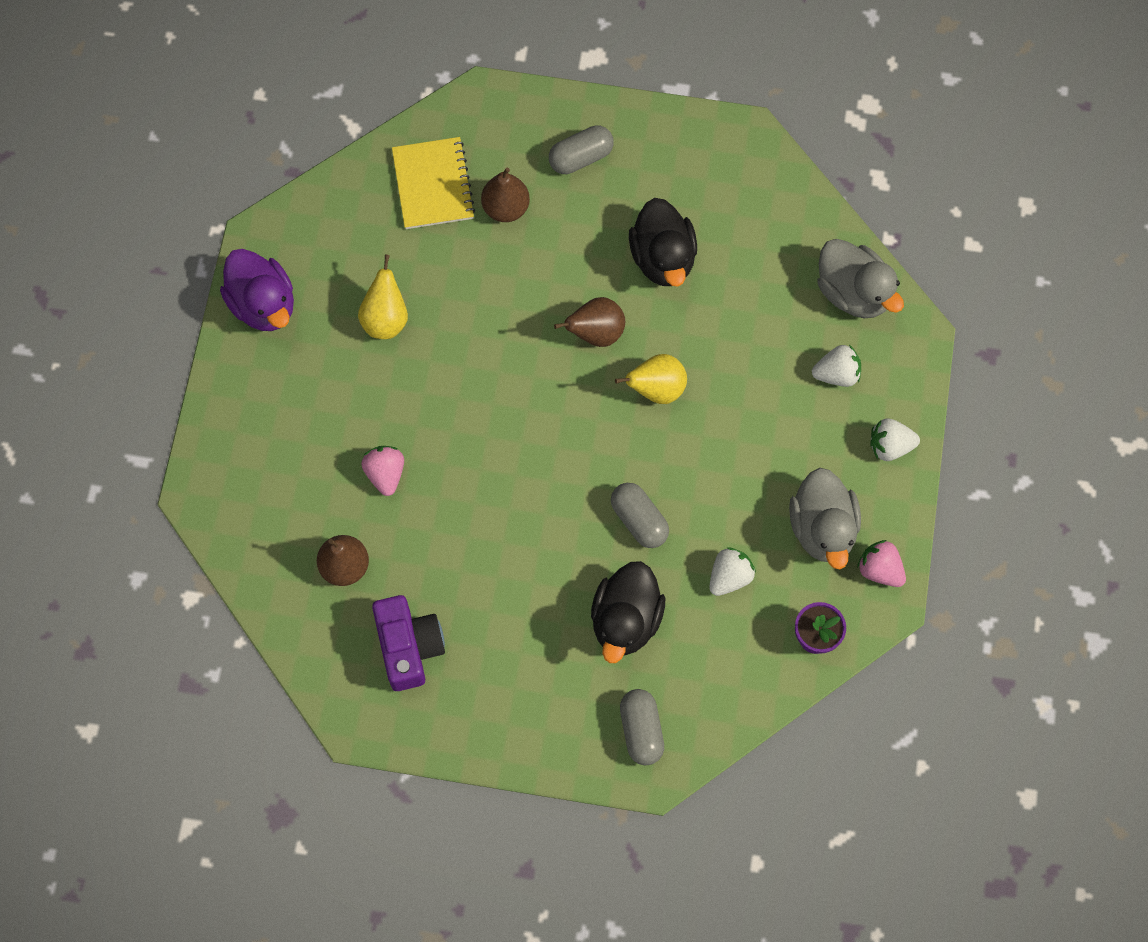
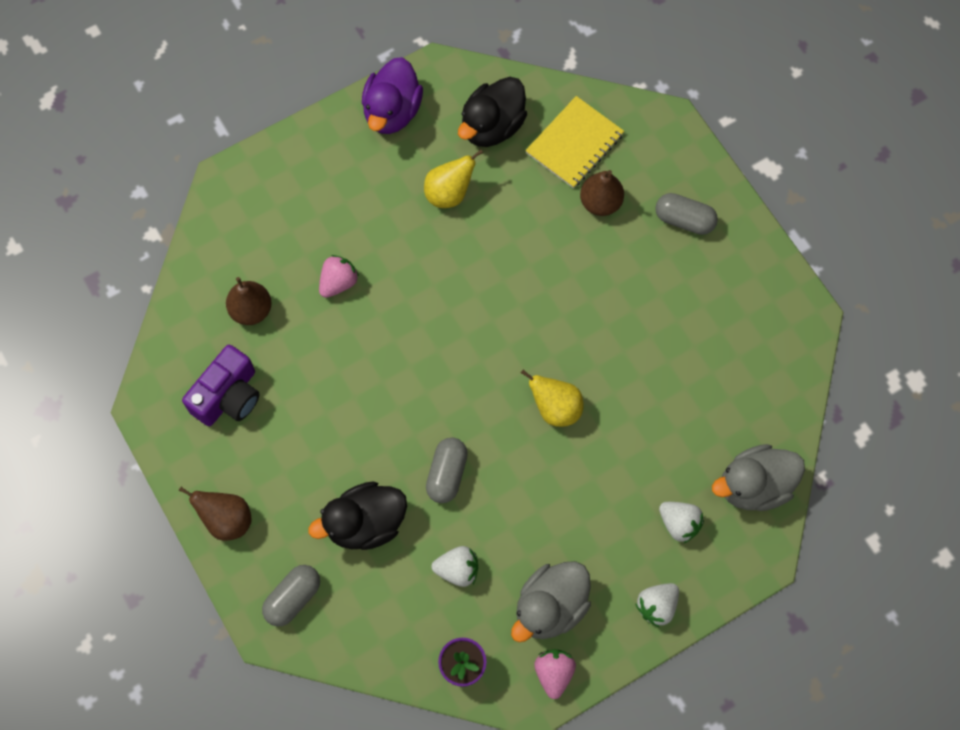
camera: 50 degrees right, 0 degrees up
(596, 333) = (561, 335): brown pear -> brown pear (227, 520)
(663, 258) = (658, 334): black duck -> black duck (492, 126)
(853, 293) = (754, 486): grey duck -> grey duck turned 60 degrees clockwise
(890, 446) = (657, 606): white strawberry -> white strawberry turned 90 degrees counterclockwise

